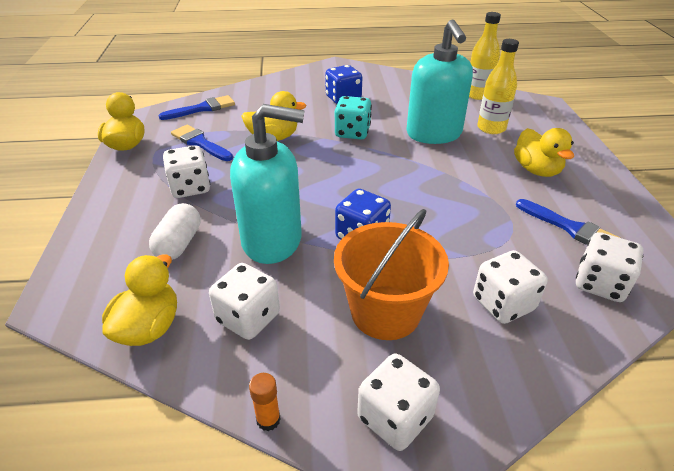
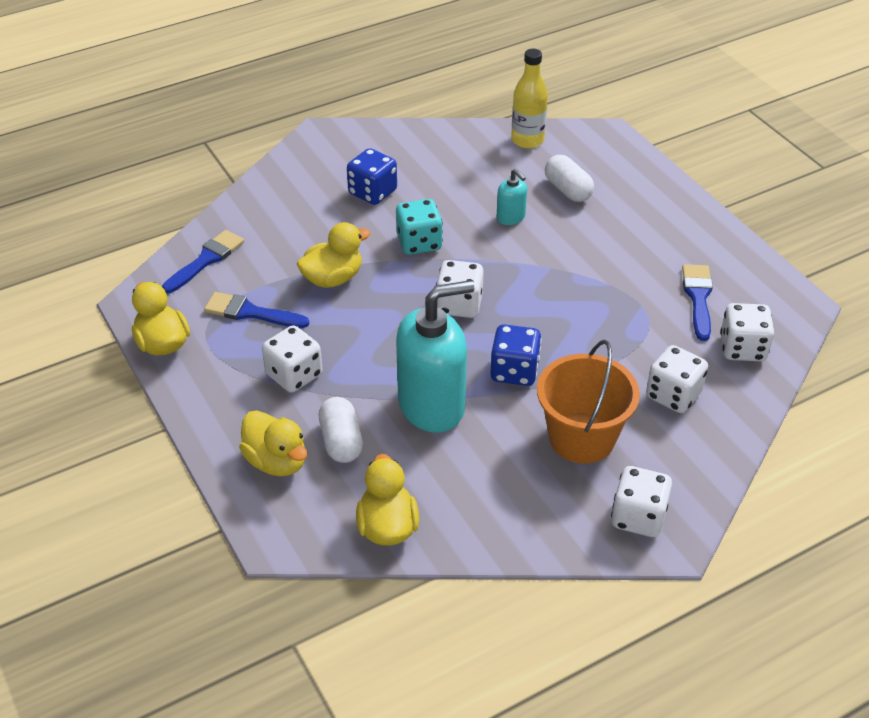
camera: 25 degrees left, 5 degrees up
(248, 318) = (468, 486): white dice -> white dice (459, 305)
(268, 419) = (546, 555): orange glue stick -> none
(434, 134) = (511, 217): turquoise soap dispenser -> turquoise soap dispenser, size x0.45
(491, 128) = (567, 190): yellow bottle -> white capsule
(536, 170) = (639, 236): yellow duck -> yellow duck (277, 461)
(570, 228) = (698, 297): blue brush -> blue brush turned 105 degrees counterclockwise

